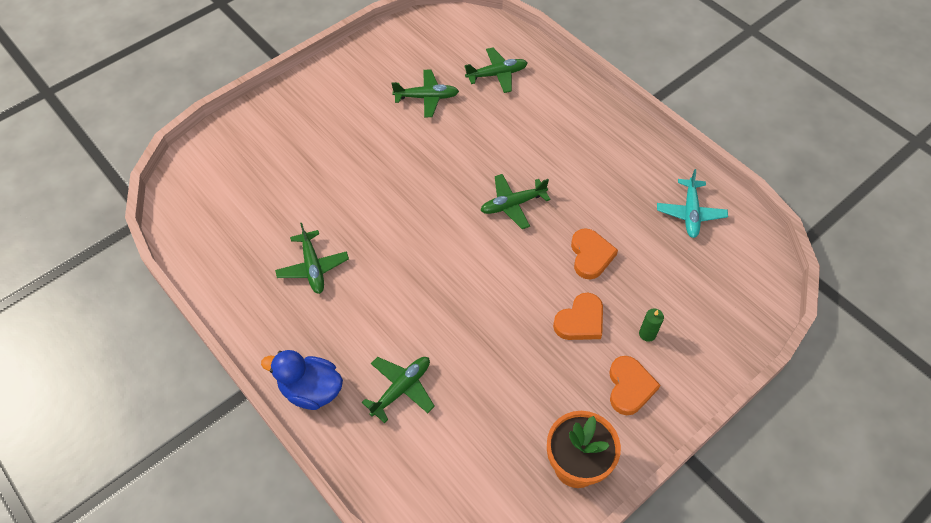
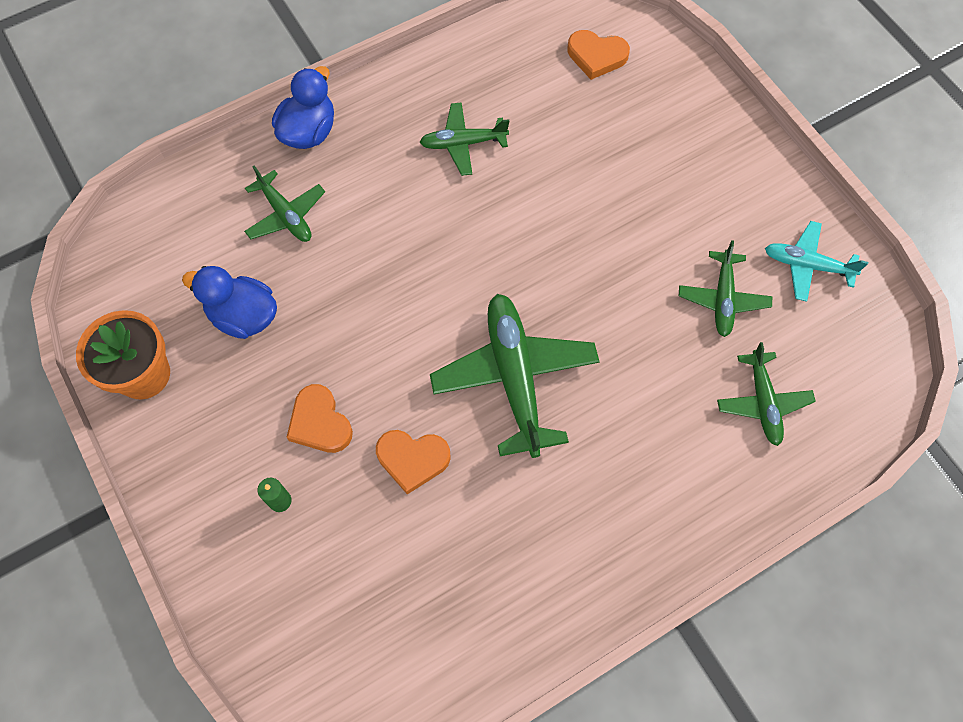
camera: 100 degrees right, 10 degrees up
(504, 398) = (243, 316): none -> blue duck
(512, 204) = (514, 377): green plane -> green plane, size x1.75
(629, 387) = (216, 458): orange heart -> orange heart (596, 56)
(690, 213) = (455, 622): turquoise plane -> turquoise plane (807, 265)

